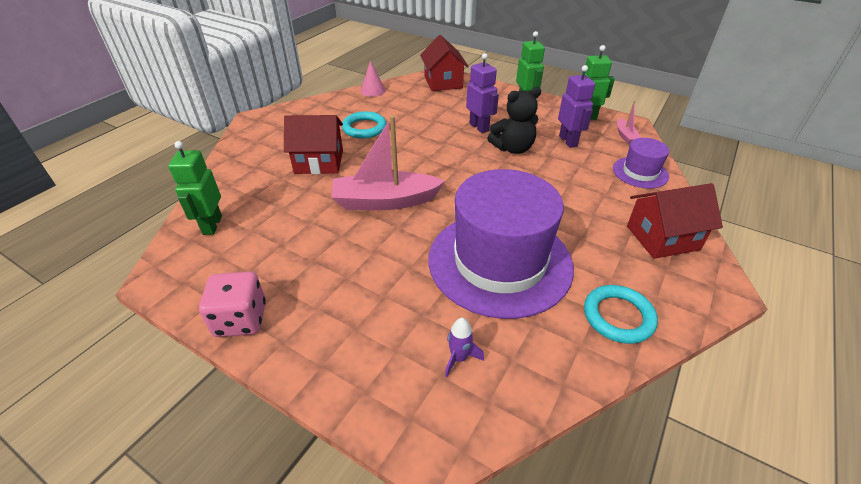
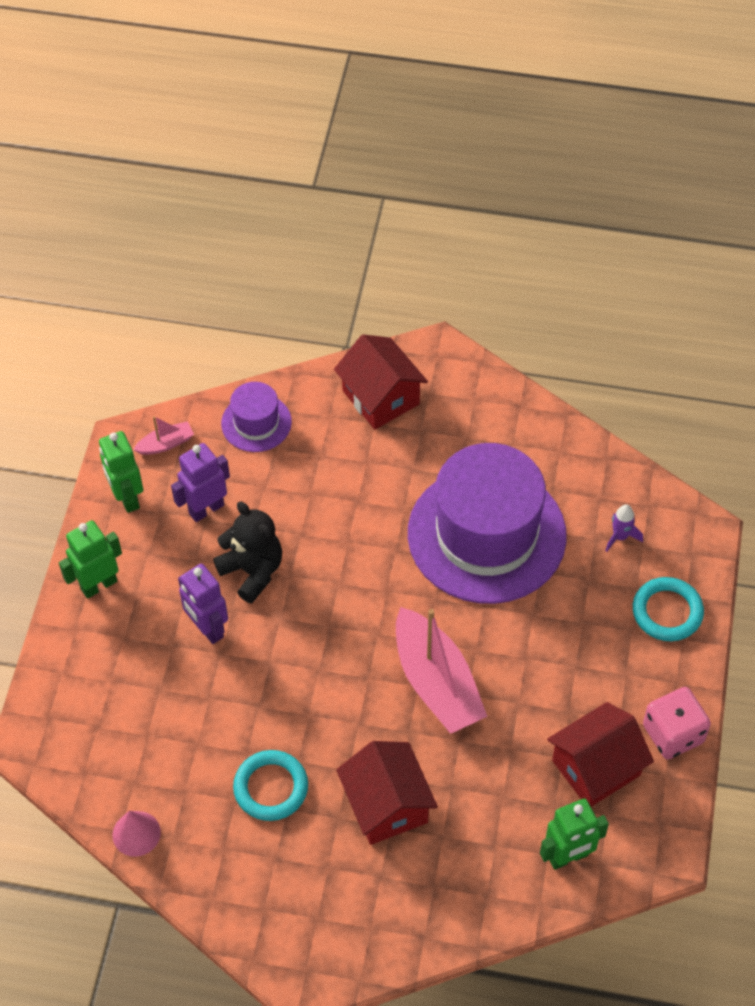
camera: 110 degrees left, 15 degrees up
(443, 82) = (64, 729): red house -> red house (596, 768)
(479, 127) = (207, 628): purple robot -> purple robot turned 75 degrees counterclockwise
(618, 317) = (514, 427): turquoise ring -> turquoise ring (667, 612)

